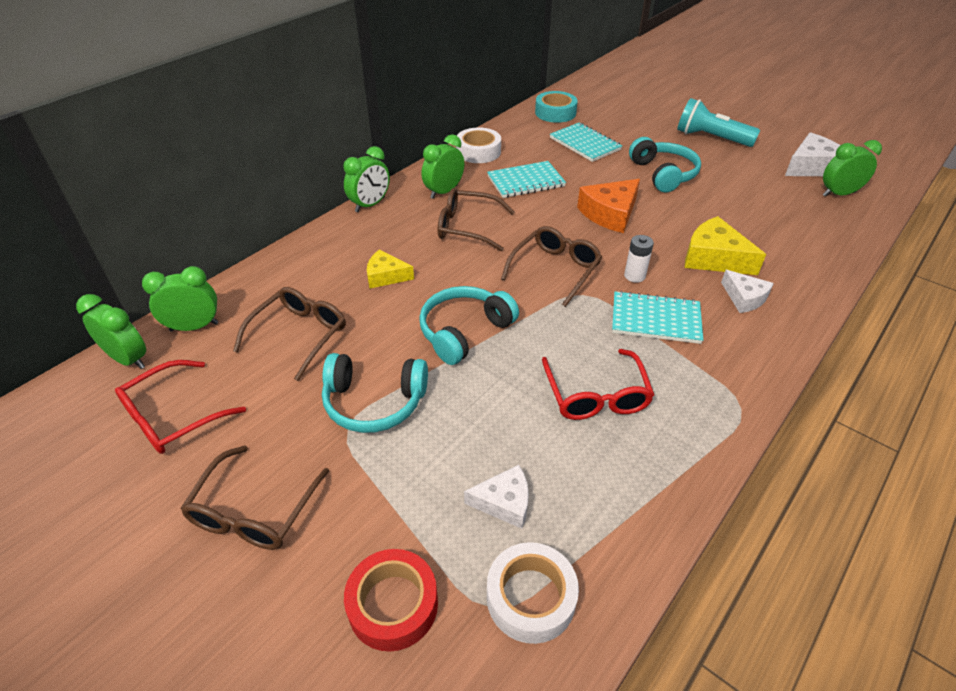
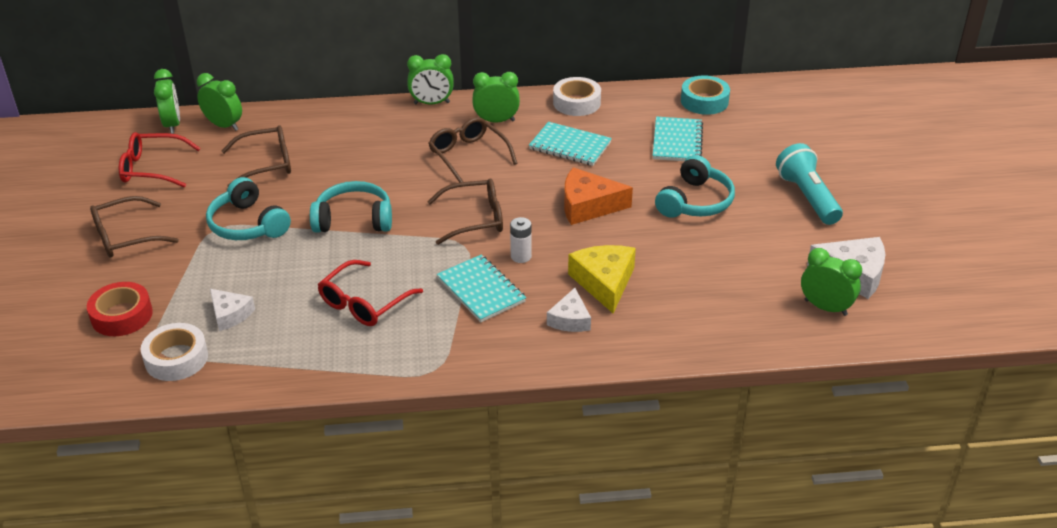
camera: 45 degrees right, 5 degrees down
(386, 276) = (365, 158): yellow cheese -> none

